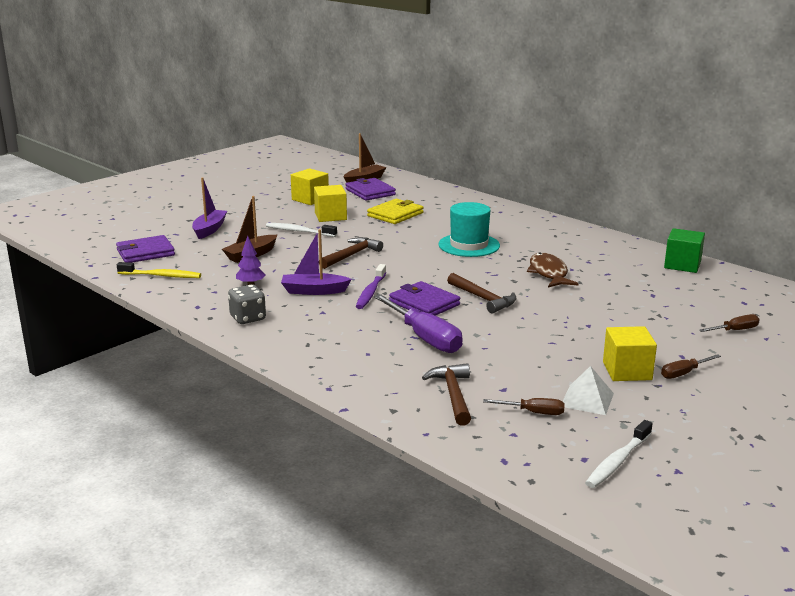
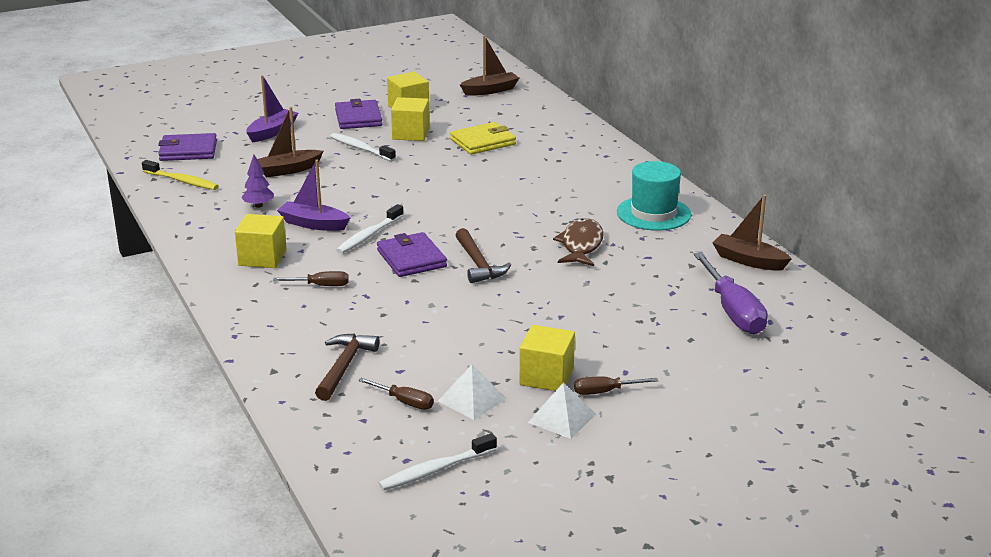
camera: 20 degrees right, 5 degrees up
(248, 318) = (223, 244): grey dice -> none
(293, 323) = (262, 258): none -> yellow cube
(351, 255) = (389, 187): brown hammer -> none
(370, 192) = (482, 108): purple wallet -> purple wallet (358, 118)
(370, 292) = (369, 235): purple toothbrush -> white toothbrush
(425, 338) = (375, 299): purple screwdriver -> purple screwdriver (733, 312)
(469, 245) = (527, 195): turquoise hat -> turquoise hat (653, 213)
(673, 399) = (562, 418): none -> white pyramid
(682, 265) = (749, 261): green cube -> brown boat
(735, 330) = (720, 353): brown screwdriver -> brown screwdriver (321, 286)

